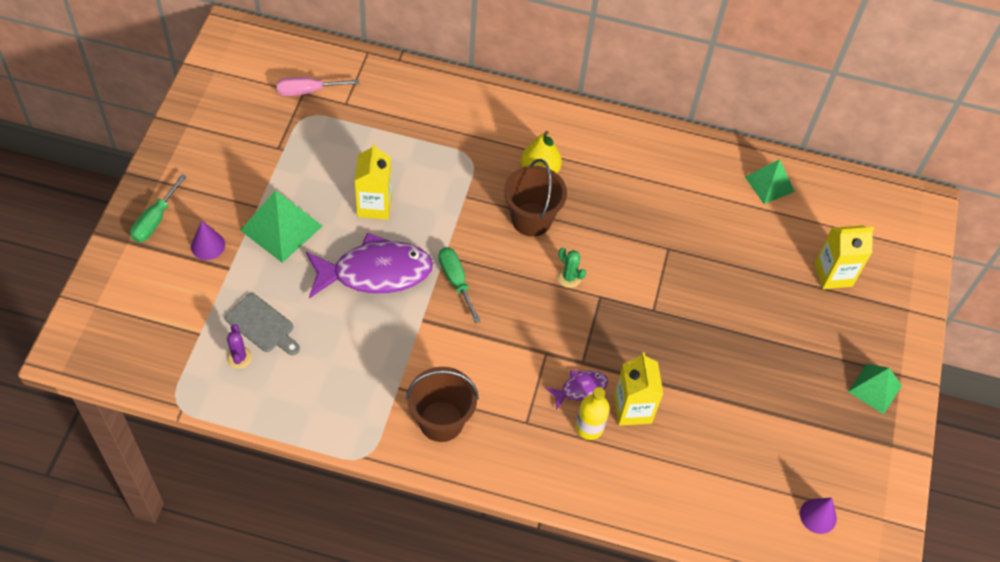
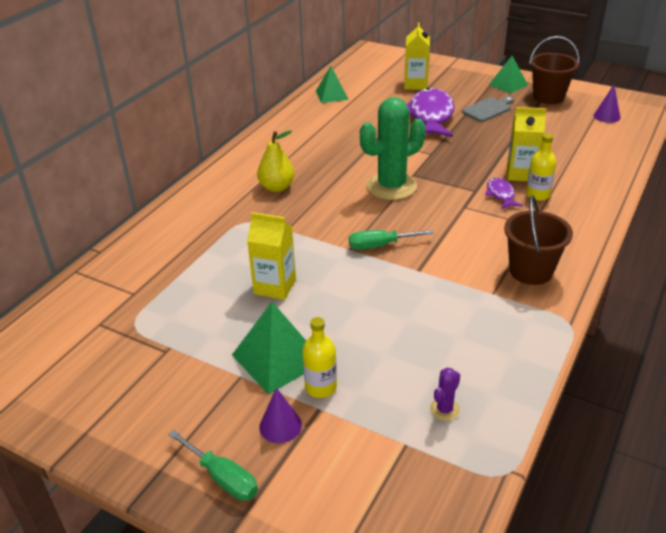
camera: 70 degrees left, 20 degrees down
(239, 357) = (444, 409): purple cactus -> purple cactus turned 60 degrees counterclockwise
(252, 265) = (320, 387): none -> yellow bottle
(262, 325) = (404, 386): grey cutting board -> grey cutting board (488, 109)
(307, 91) = (99, 320): pink screwdriver -> none
(375, 272) = (356, 294): purple fish -> purple fish (430, 116)
(531, 219) = (326, 197): brown bucket -> brown bucket (548, 97)
(569, 277) = (391, 186): green cactus -> green cactus, size x2.40

